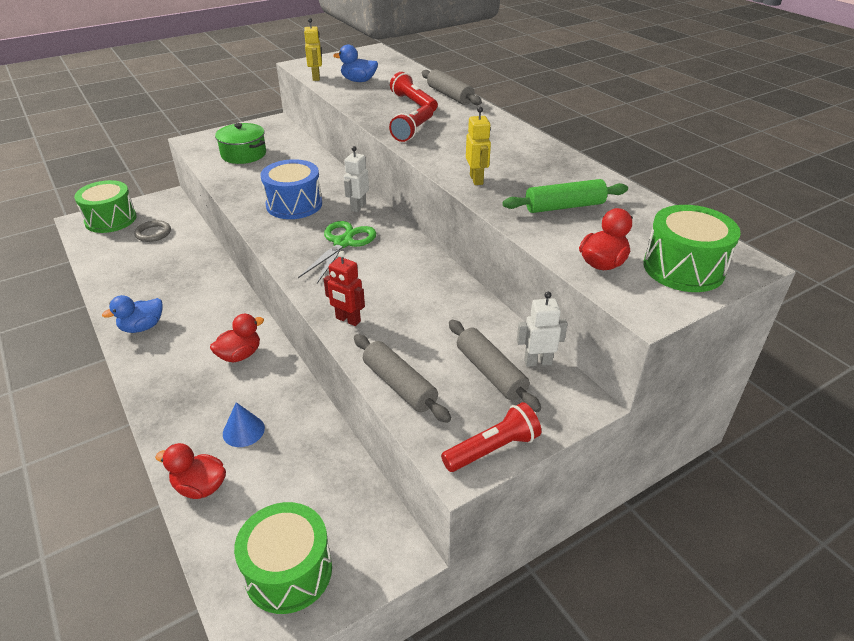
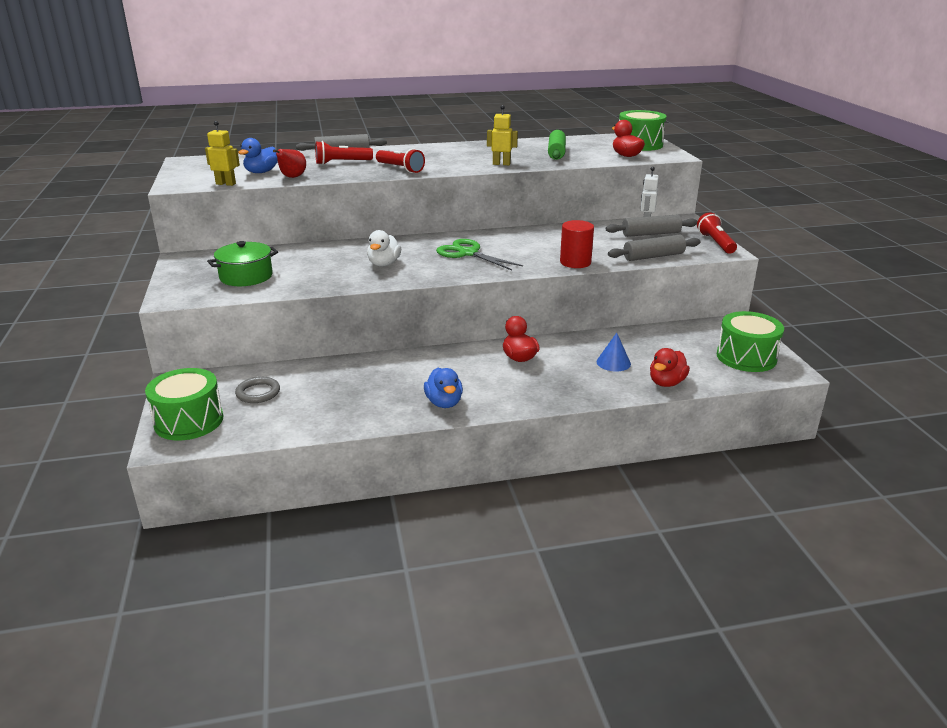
camera: 70 degrees left, 10 degrees down
(294, 204) = (384, 264): blue drum -> white duck
(348, 320) = (575, 262): red robot -> red cylinder
(350, 95) = (292, 177): none -> red pear
(358, 207) = (414, 243): white robot -> none

